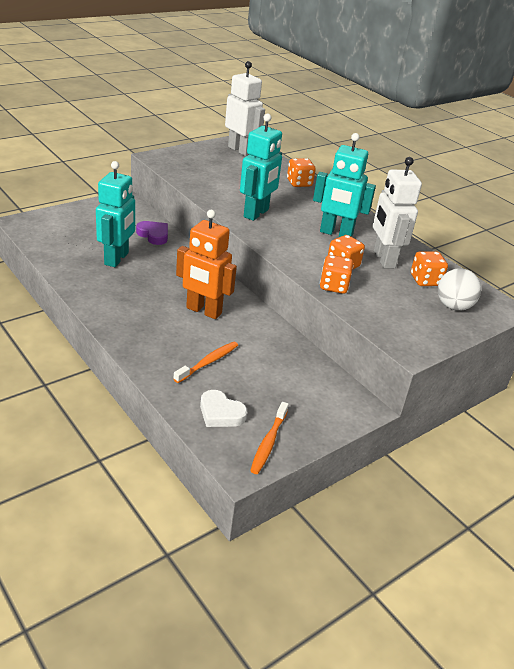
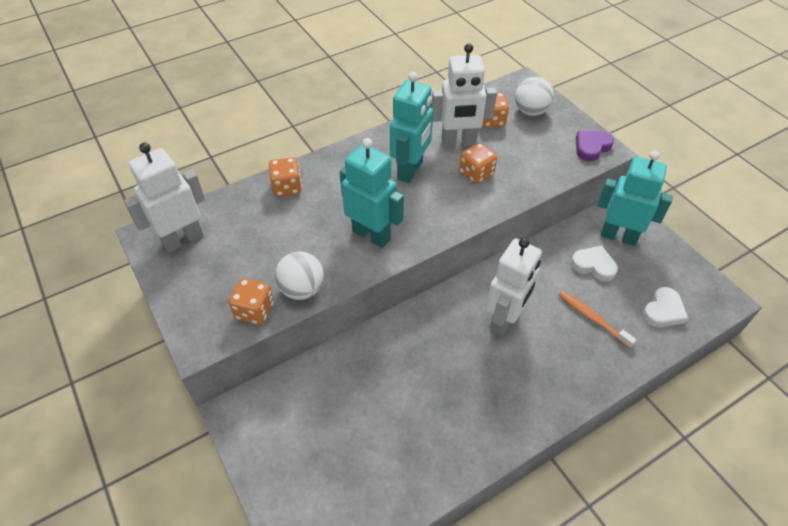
camera: 80 degrees left, 15 degrees up
(117, 259) = (404, 414): turquoise robot -> turquoise robot (618, 236)
(154, 235) = (340, 371): purple heart -> purple heart (591, 147)
(200, 187) = (302, 289): none -> white ball
(203, 311) = (504, 319): orange robot -> white robot
(269, 442) = (687, 278): orange toothbrush -> none
(275, 373) = (593, 265): none -> white heart
(334, 286) = (518, 186): orange dice -> orange dice (254, 311)

